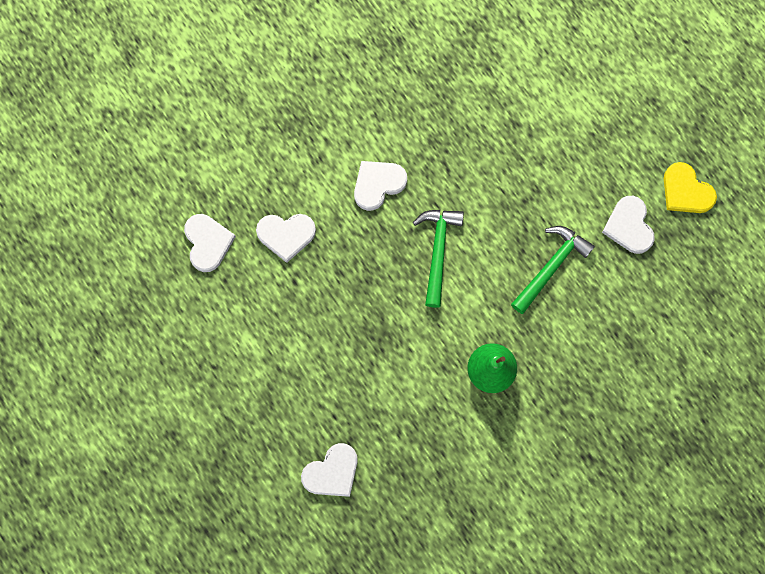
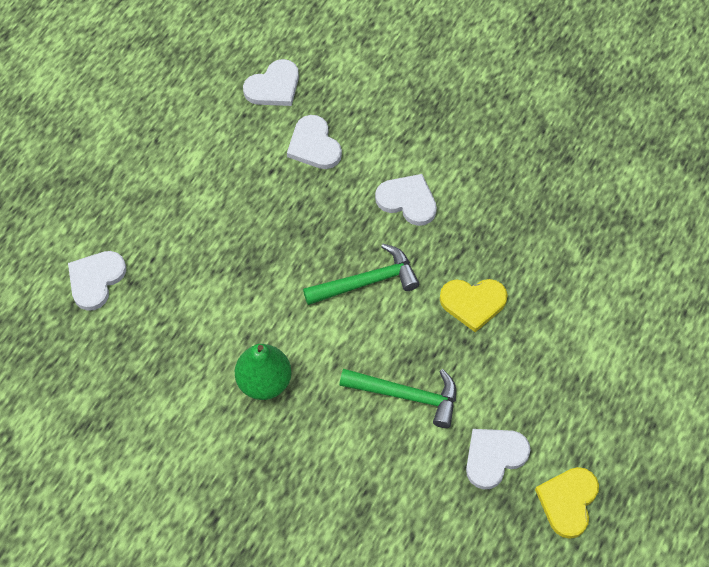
camera: 65 degrees right, 15 degrees down
(332, 472) = (96, 280): white heart -> white heart turned 90 degrees clockwise
(495, 178) = (473, 303): none -> yellow heart

